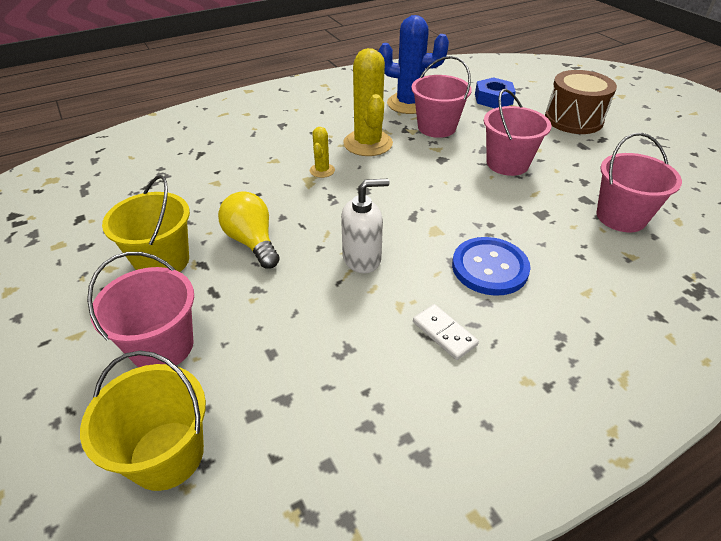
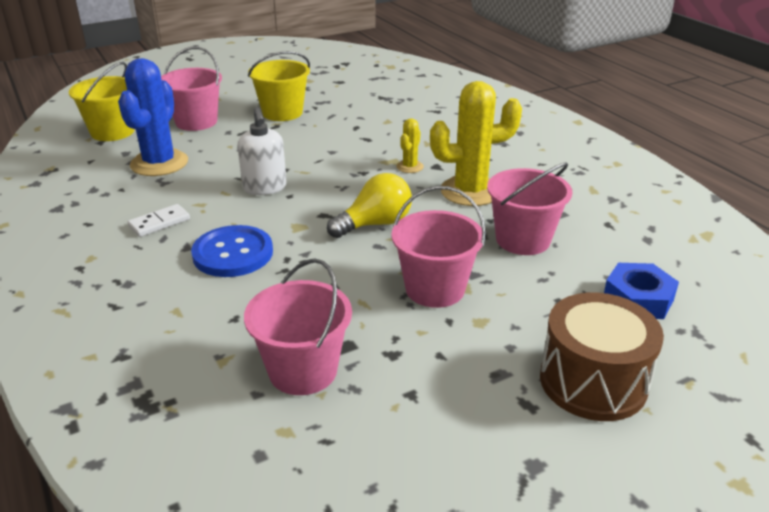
camera: 90 degrees right, 10 degrees down
(252, 242) = (298, 141): yellow light bulb -> yellow light bulb (375, 224)
(322, 170) = (410, 167): yellow cactus -> yellow cactus turned 75 degrees counterclockwise
(409, 104) = (586, 221): blue cactus -> blue cactus (159, 163)

